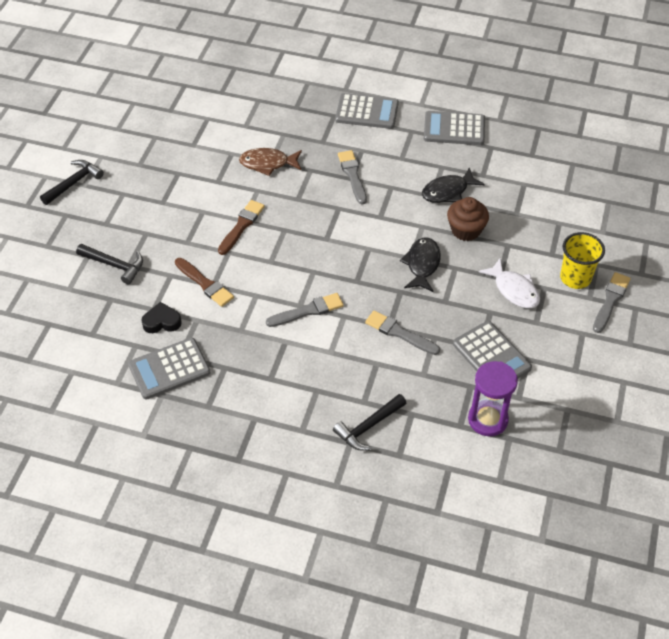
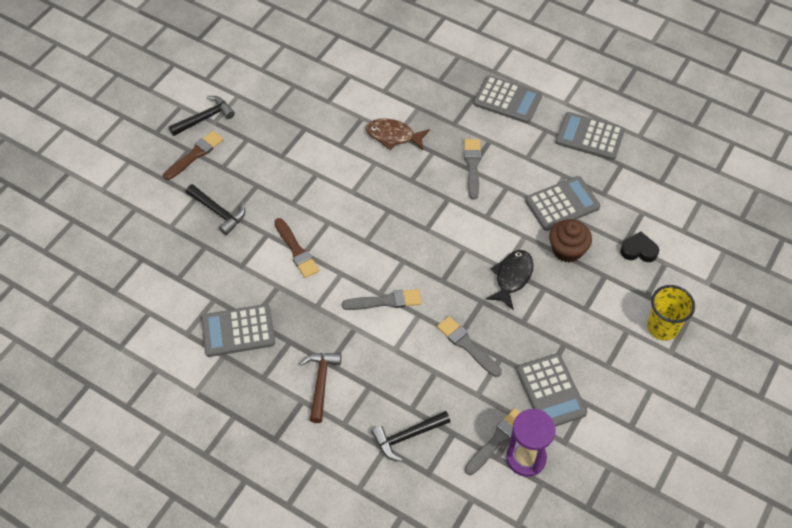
camera: 15 degrees right, 5 degrees up
(162, 322) = (245, 280): black heart -> black heart (638, 250)
(241, 226) = (349, 197): brown brush -> brown brush (195, 155)
(268, 398) = (321, 383): none -> brown hammer
(448, 191) = (562, 204): black fish -> grey calculator
(514, 290) = (595, 325): white fish -> none
(610, 301) = (691, 360): grey brush -> grey brush (497, 440)

